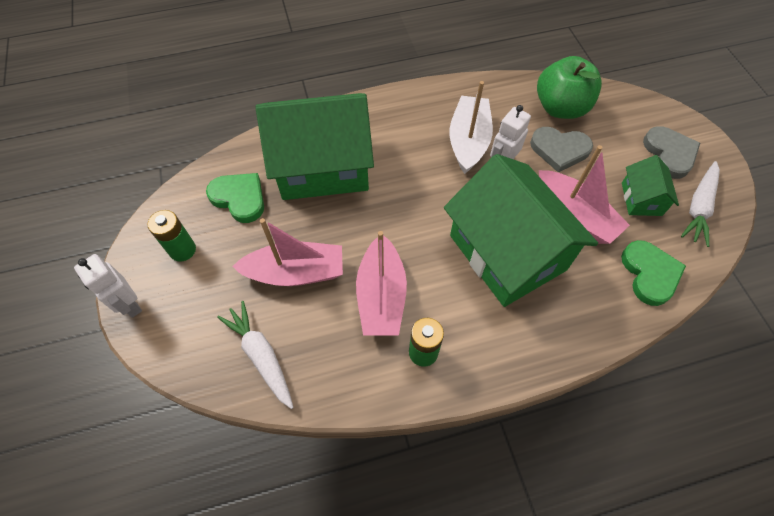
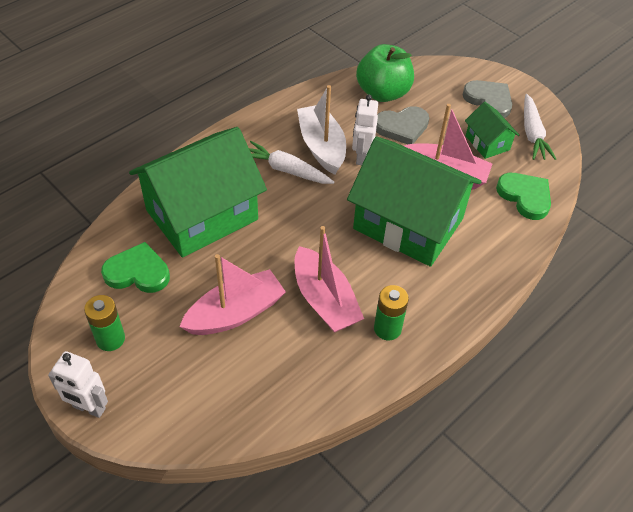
camera: 30 degrees left, 10 degrees down
(261, 355) = (248, 393): white carrot -> white carrot (286, 170)

